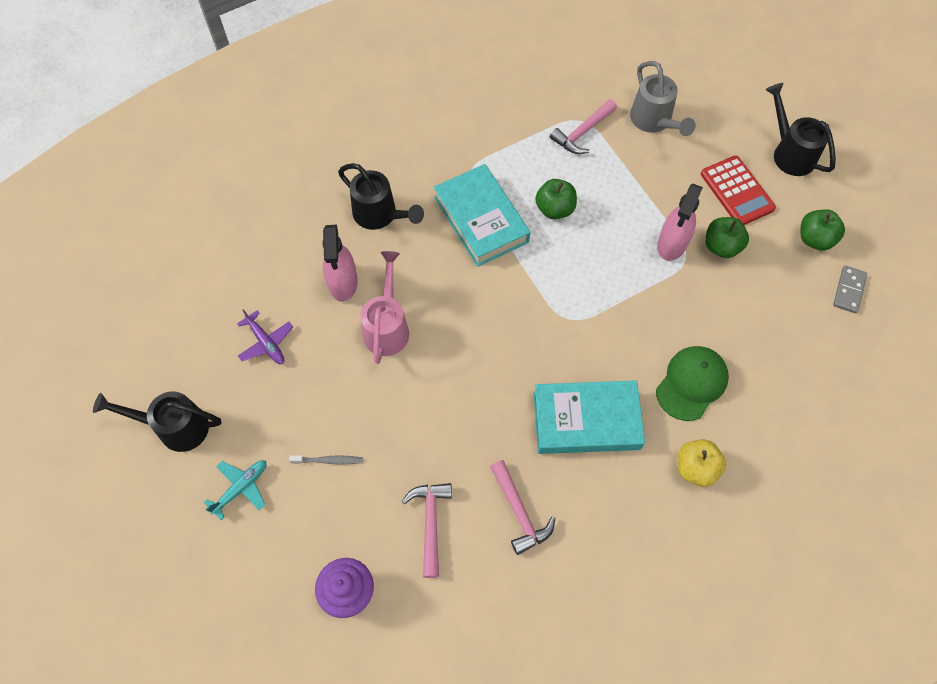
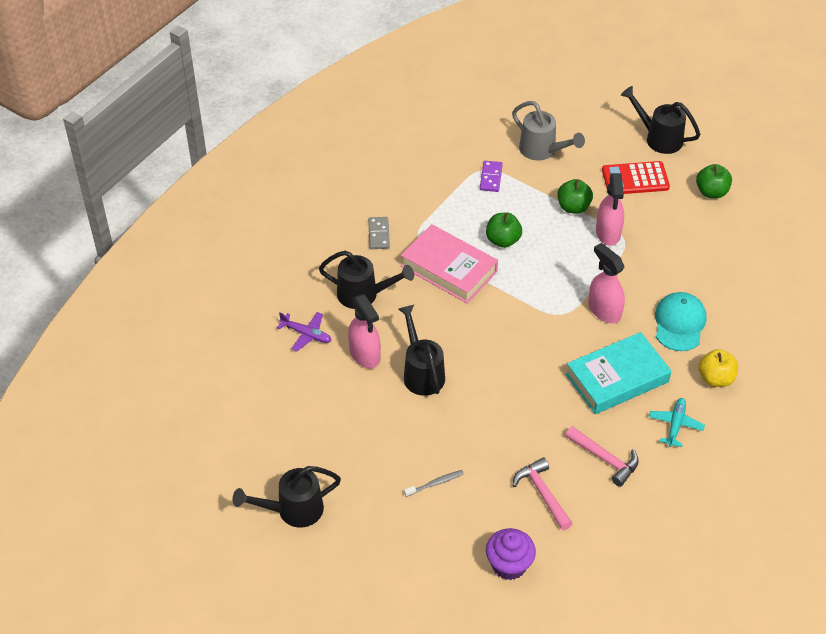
camera: 25 degrees left, 15 degrees down
(240, 488) = (377, 531): turquoise plane -> turquoise plane (675, 425)
(266, 342) = (329, 421): purple plane -> purple plane (306, 334)
(387, 327) = (422, 373): pink watering can -> black watering can
(481, 219) = (449, 268): turquoise book -> pink book
(582, 132) = (491, 178): pink hammer -> purple domino
(617, 334) = (604, 310): none -> pink spray bottle
(691, 383) = (679, 323): green cap -> turquoise cap
(721, 246) = (646, 222): green apple -> green apple (573, 207)
(737, 191) = (635, 179): red calculator -> red calculator turned 135 degrees clockwise
(848, 290) = (755, 218): grey domino -> grey domino (378, 234)

